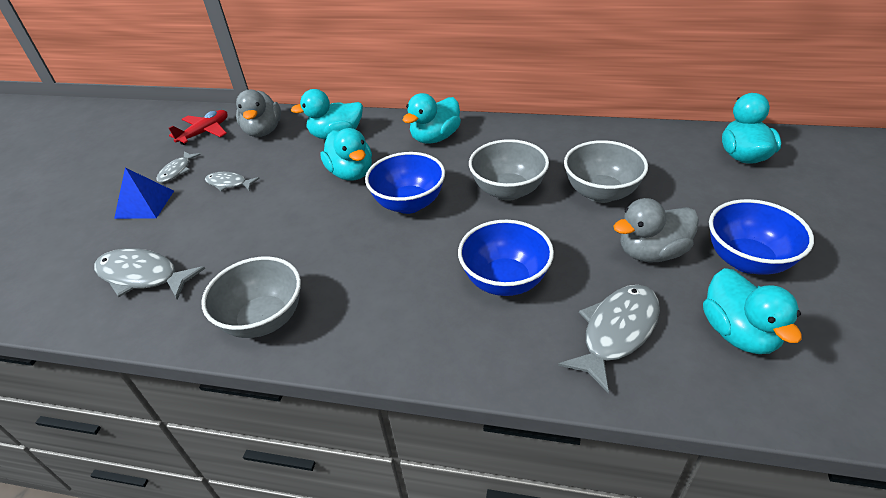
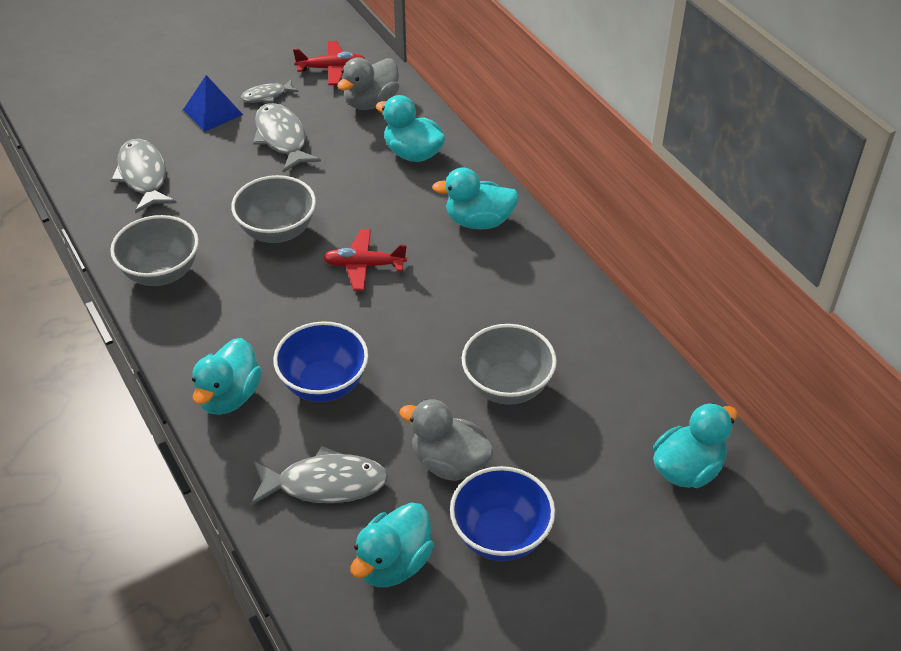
camera: 45 degrees right, 5 degrees up
(229, 183) = (282, 138): grey fish -> grey fish, size x1.77
(351, 173) = (369, 201): turquoise duck -> turquoise duck (229, 396)
(409, 203) = (364, 265): blue bowl -> red plane
(508, 191) = (446, 320): grey bowl -> grey bowl (277, 231)

